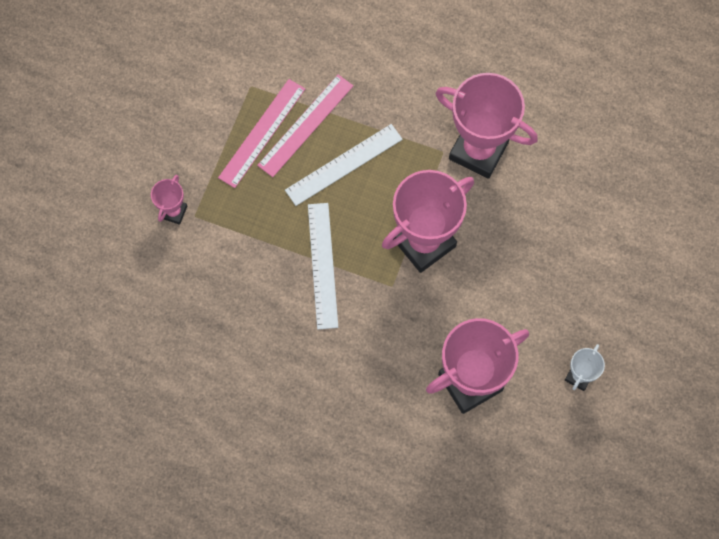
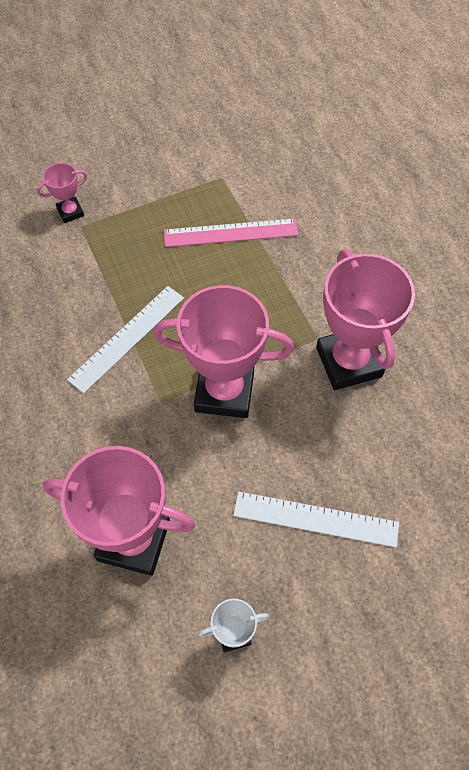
camera: 45 degrees right, 10 degrees down
(262, 133) = (193, 212): pink ruler -> none
(344, 164) = (227, 282): white ruler -> white ruler (315, 519)

